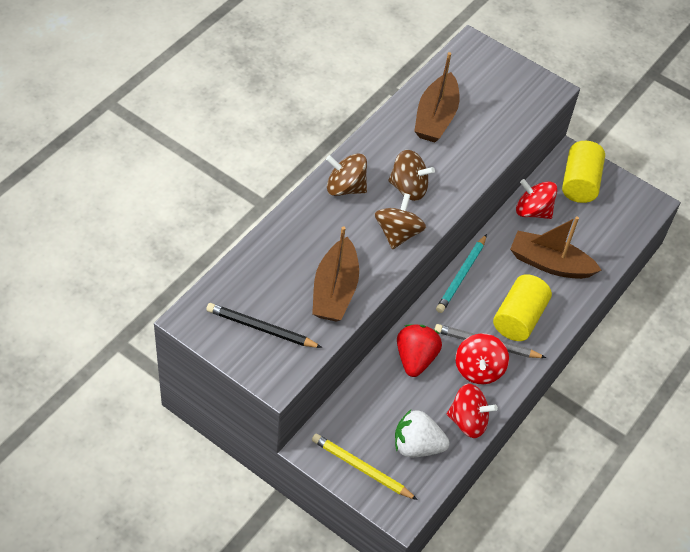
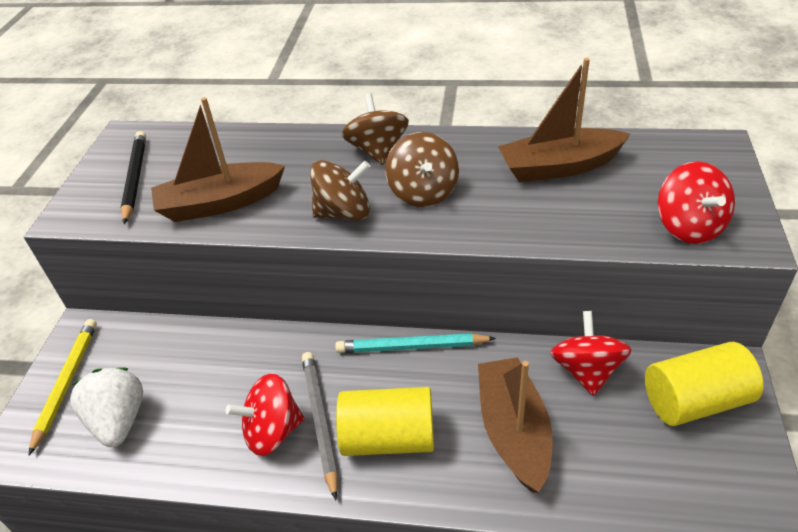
camera: 70 degrees right, 10 degrees down
(415, 358) = (252, 361): red strawberry -> none
(468, 421) = (181, 457): red spinning top -> red spinning top (689, 226)

